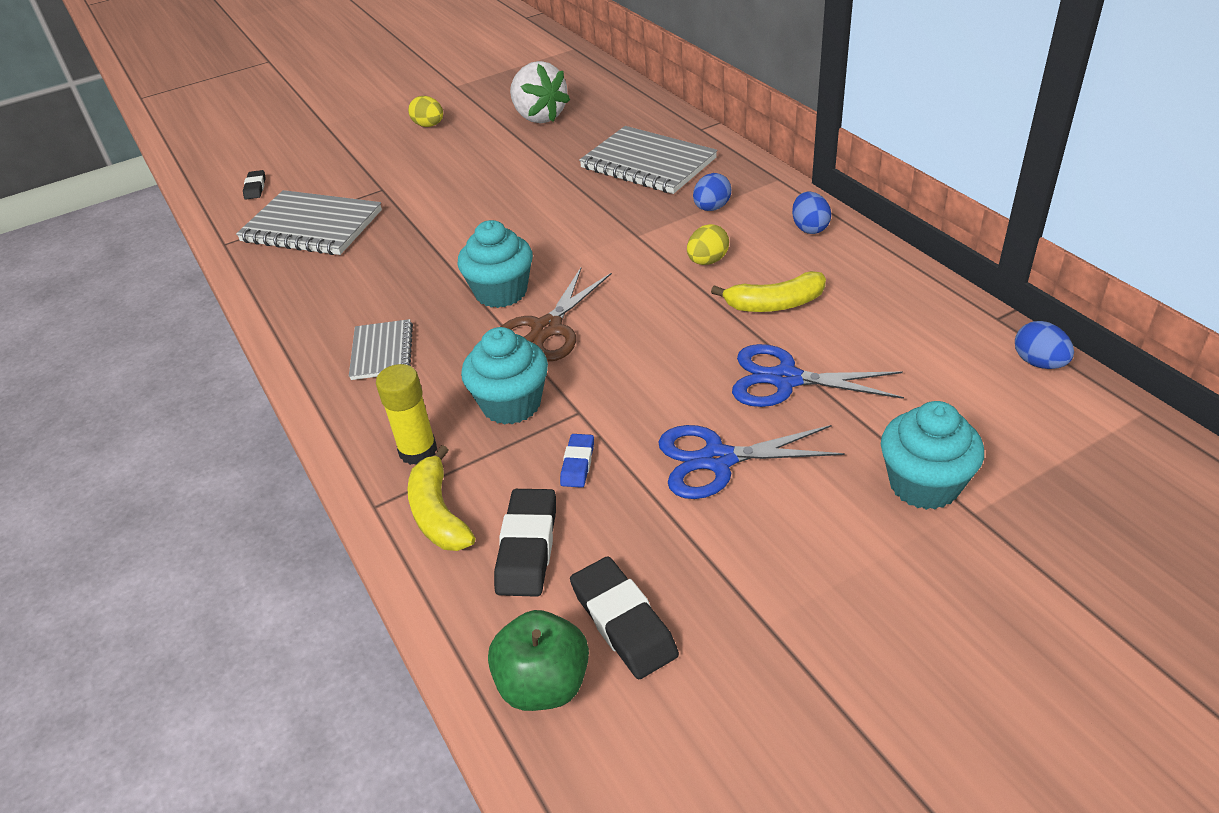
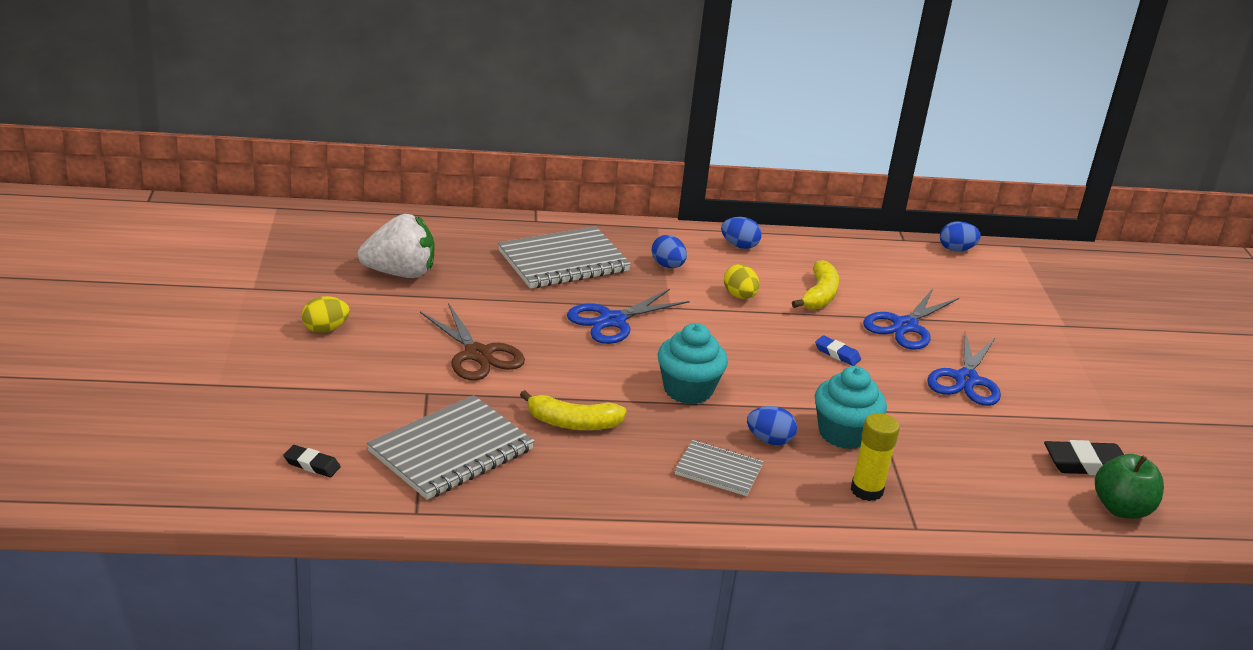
camera: 70 degrees left, 10 degrees down
(438, 514) = (944, 502): yellow banana -> yellow banana (573, 423)
(457, 363) = (769, 440): none -> blue egg
(527, 547) = (1001, 476): black eraser -> none
(547, 329) = (761, 388): brown scissors -> brown scissors (477, 354)
(576, 218) = (612, 321): none -> blue scissors
(577, 464) = (932, 430): blue eraser -> blue eraser (837, 354)
(924, 484) = (1034, 328): turquoise cupcake -> none

